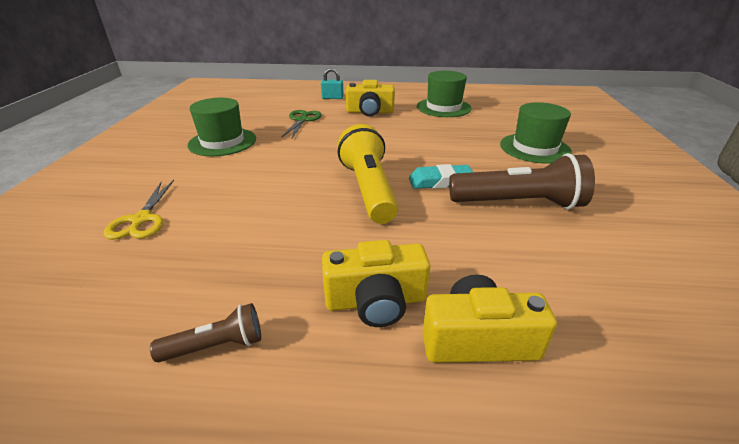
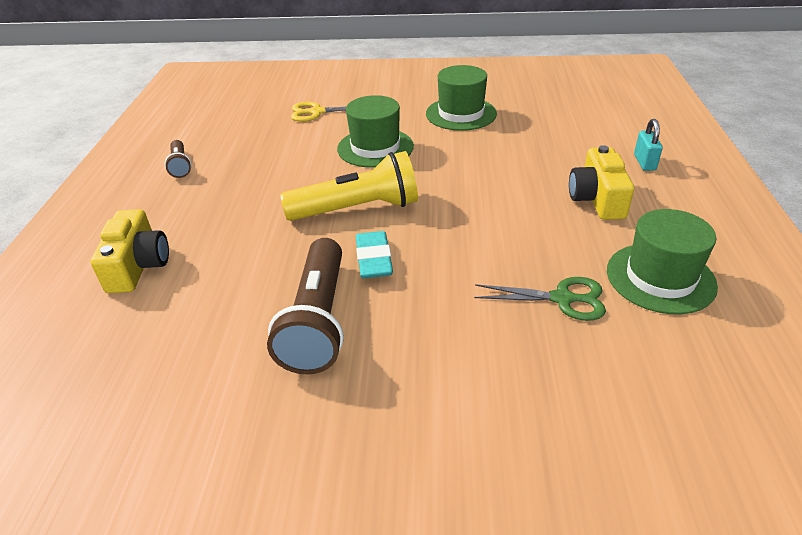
camera: 90 degrees right, 5 degrees up
(302, 120) = (540, 149): green scissors -> green scissors (562, 299)
(376, 301) = (194, 220): yellow camera -> none
(534, 148) = (494, 374): green hat -> green hat (375, 147)

